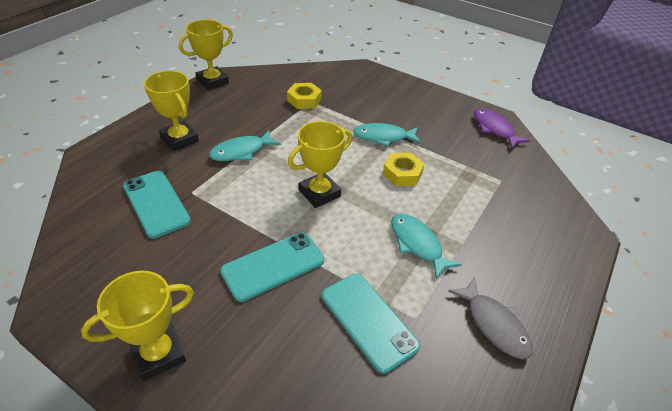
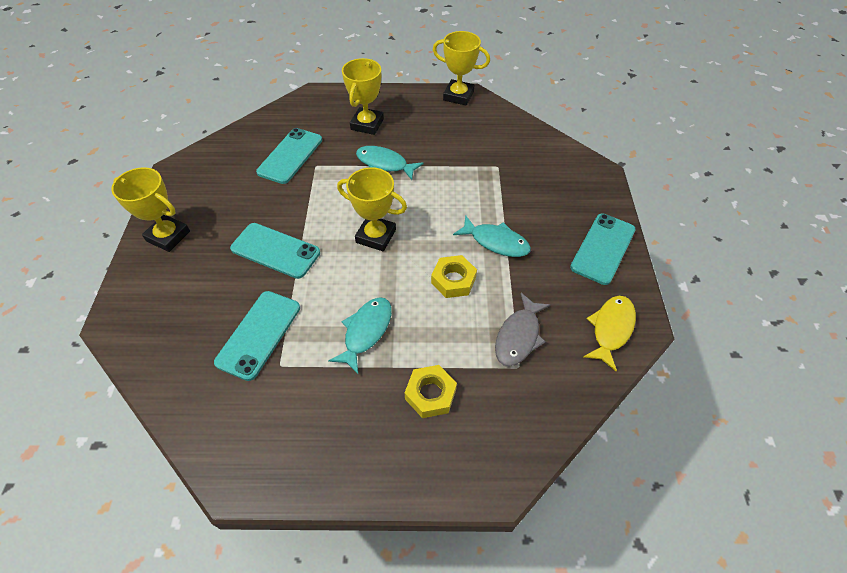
camera: 60 degrees right, 10 degrees up
(304, 100) = (494, 161): yellow nut -> yellow nut (430, 394)
(383, 137) = (496, 242): turquoise fish -> turquoise fish turned 150 degrees clockwise
(428, 99) = (603, 248): none -> turquoise phone
(494, 129) = (611, 329): purple fish -> yellow fish
(494, 324) = (308, 428): grey fish -> grey fish (518, 336)

